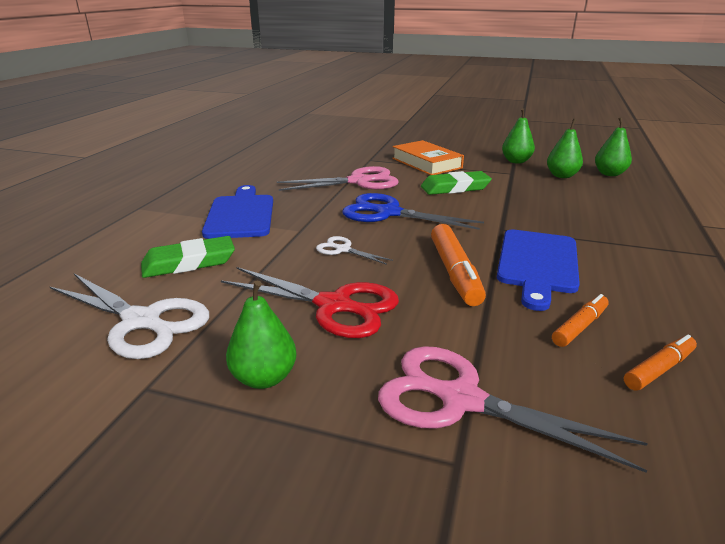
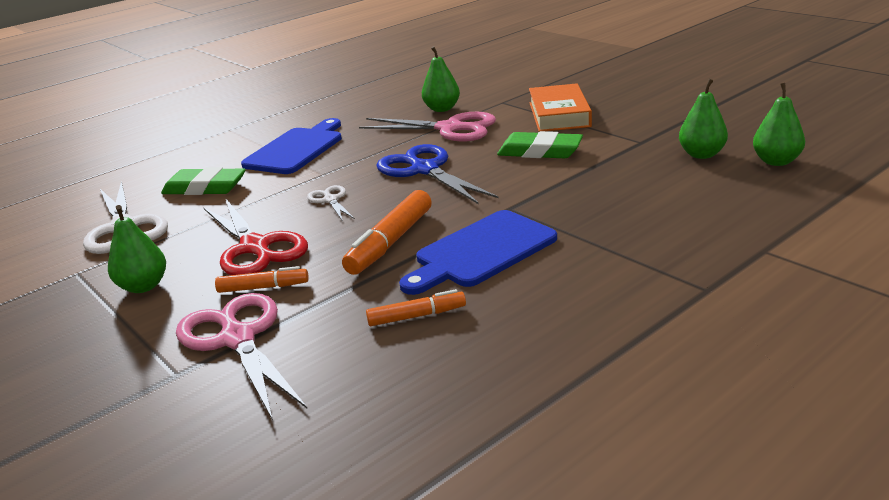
camera: 35 degrees right, 0 degrees up
(516, 161) = (676, 126): green pear -> green pear (442, 109)
(658, 369) = (420, 367): orange marker -> orange marker (263, 287)

